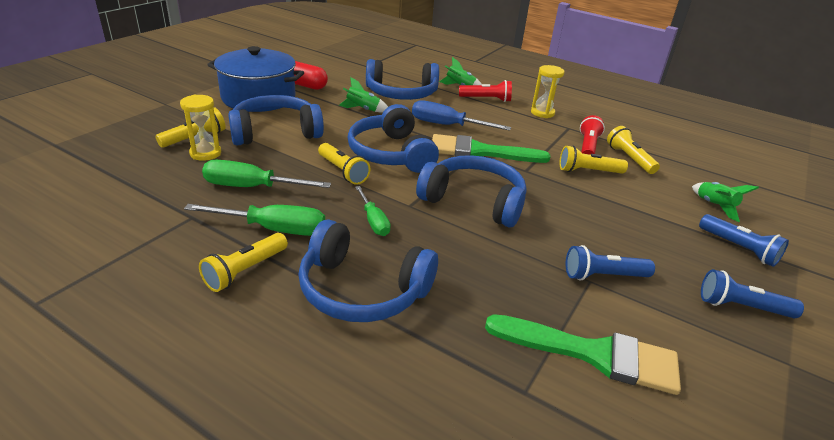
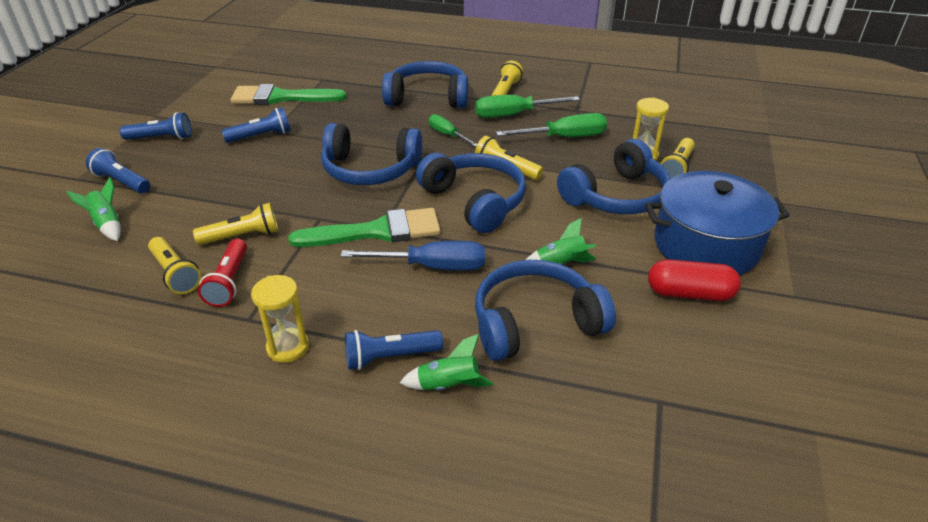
camera: 165 degrees right, 5 degrees up
(486, 99) = (390, 357): red flashlight -> blue flashlight

